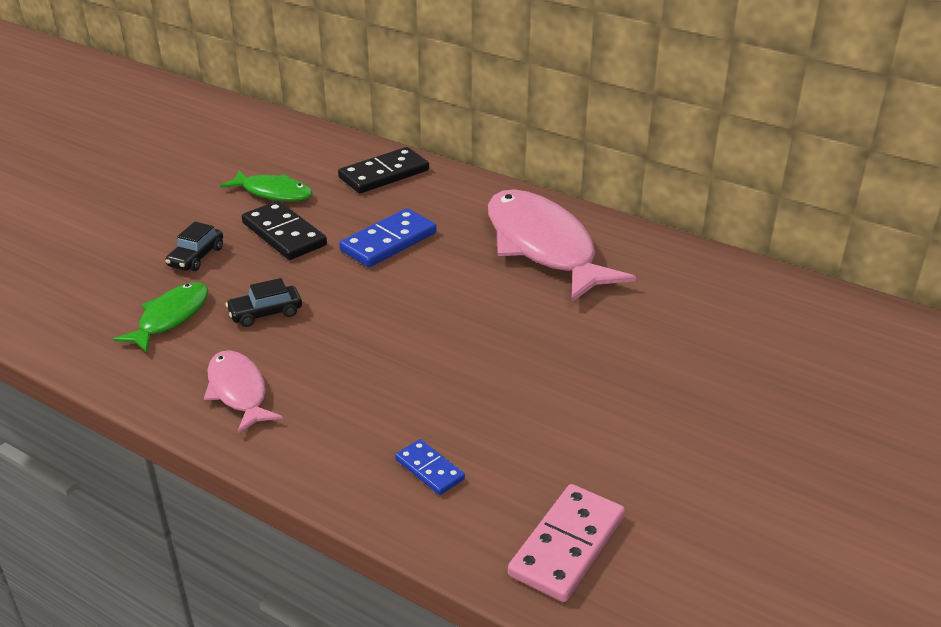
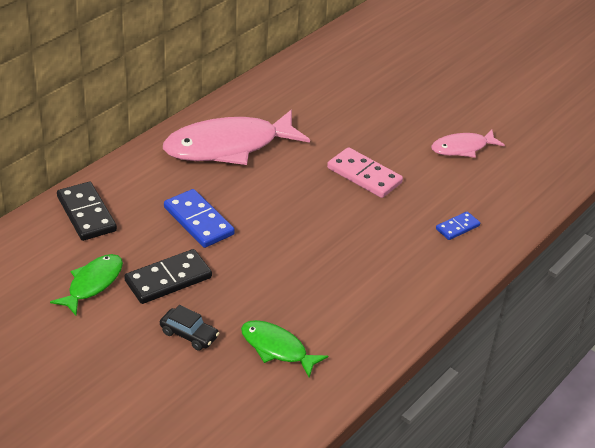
camera: 85 degrees left, 5 degrees up
(238, 391) = (375, 309): pink fish -> pink fish (462, 148)
(265, 313) = (282, 293): black car -> none
(567, 545) = (516, 185): pink domino -> pink domino (364, 175)

